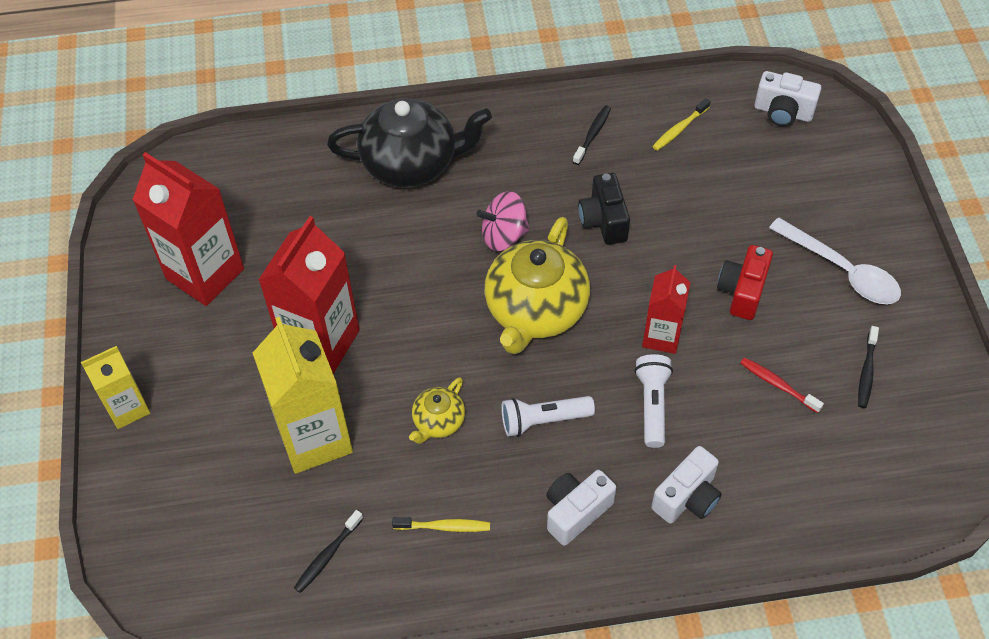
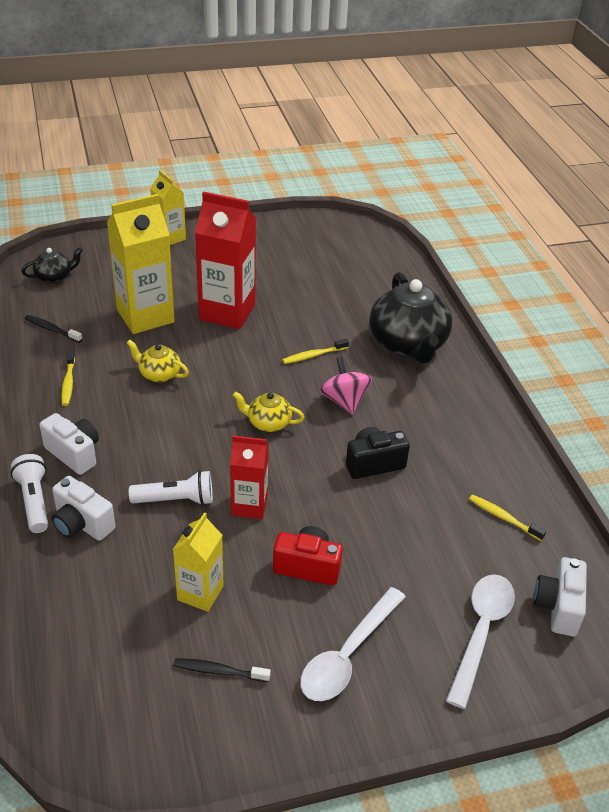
camera: 80 degrees right, 15 degrees down
(199, 561) = (54, 277): none -> black teapot
(205, 274) = (281, 256): red carton -> none
(420, 257) = (313, 355): none -> yellow toothbrush
(535, 311) = (268, 423): yellow teapot -> yellow teapot, size x0.48
(543, 421) = (160, 432): white flashlight -> white flashlight (34, 501)
(592, 135) = (475, 453): black toothbrush -> none
(777, 384) = (200, 593): red toothbrush -> yellow carton
(812, 170) = (481, 632): none -> white spoon

